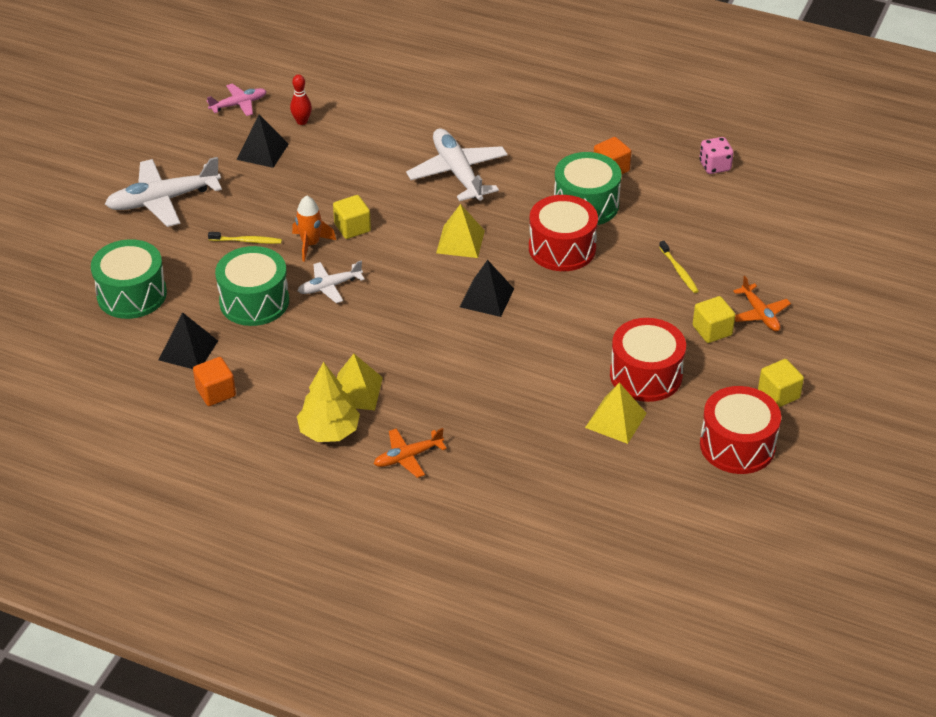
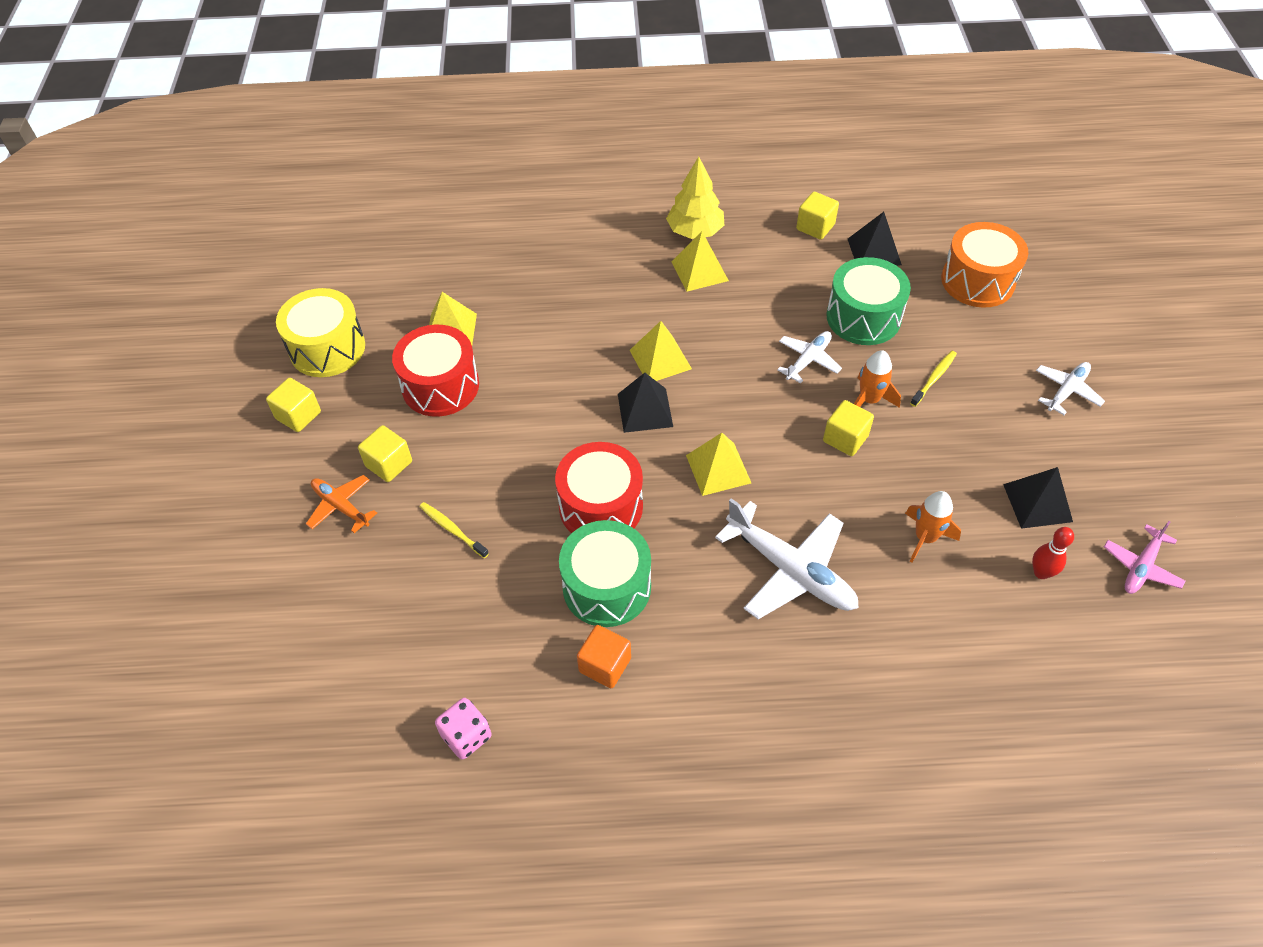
camera: 155 degrees right, 10 degrees up
(132, 294) = (977, 281): green drum -> orange drum
(163, 200) = (1066, 391): white plane -> white plane, size x0.56
(216, 392) = (815, 227): orange cube -> yellow cube
(247, 241) = (934, 378): yellow toothbrush -> yellow toothbrush turned 150 degrees clockwise
(355, 159) = (925, 538): none -> orange rocket
(408, 457) = (615, 235): orange plane -> none
(447, 330) = (660, 359): none -> yellow pyramid
(737, 445) = (327, 348): red drum -> yellow drum

